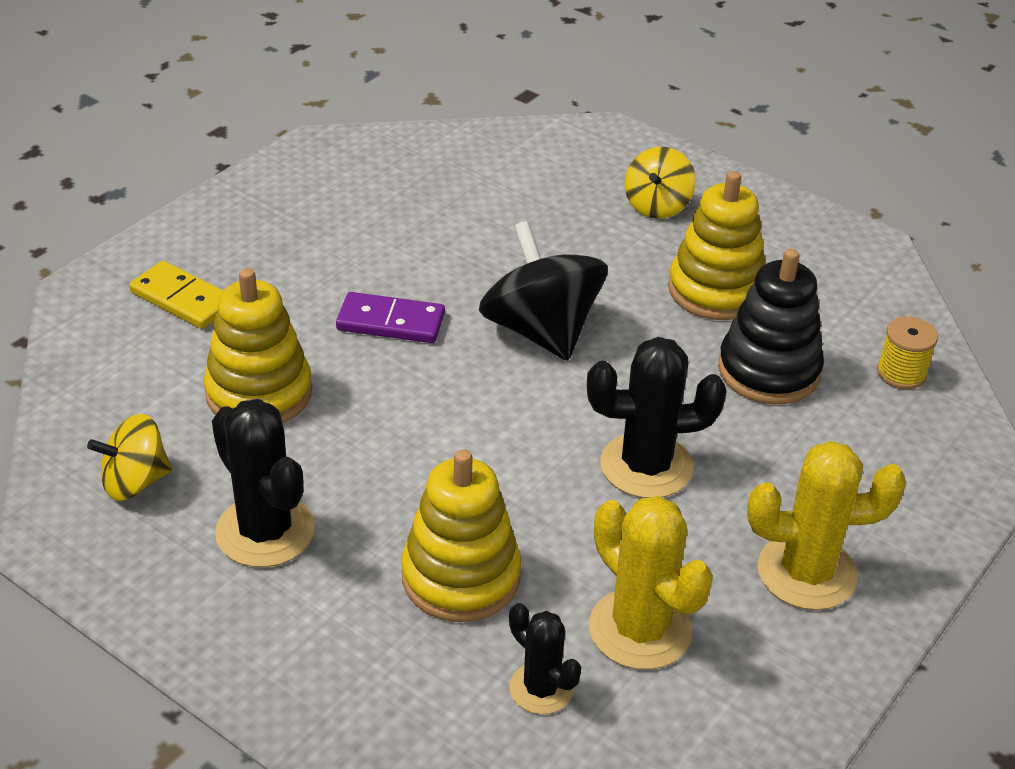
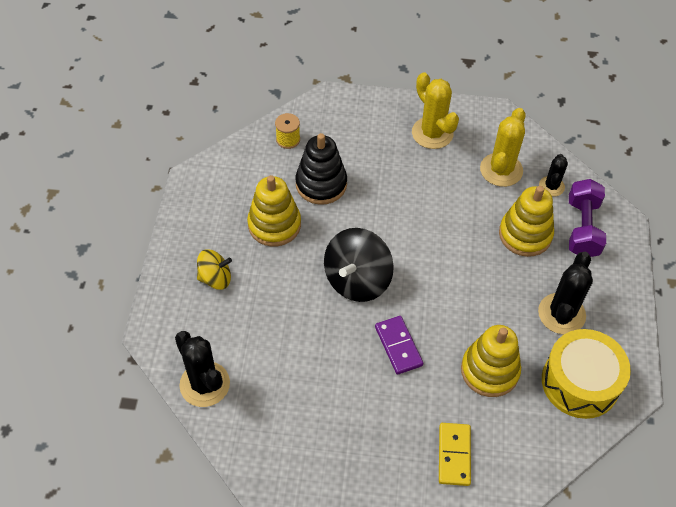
camera: 120 degrees left, 15 degrees up
(135, 482) = (580, 382): yellow spinning top -> yellow drum
(403, 675) = (582, 228): none -> purple dumbbell
(646, 466) = (416, 202): black cactus -> black cactus (205, 384)

